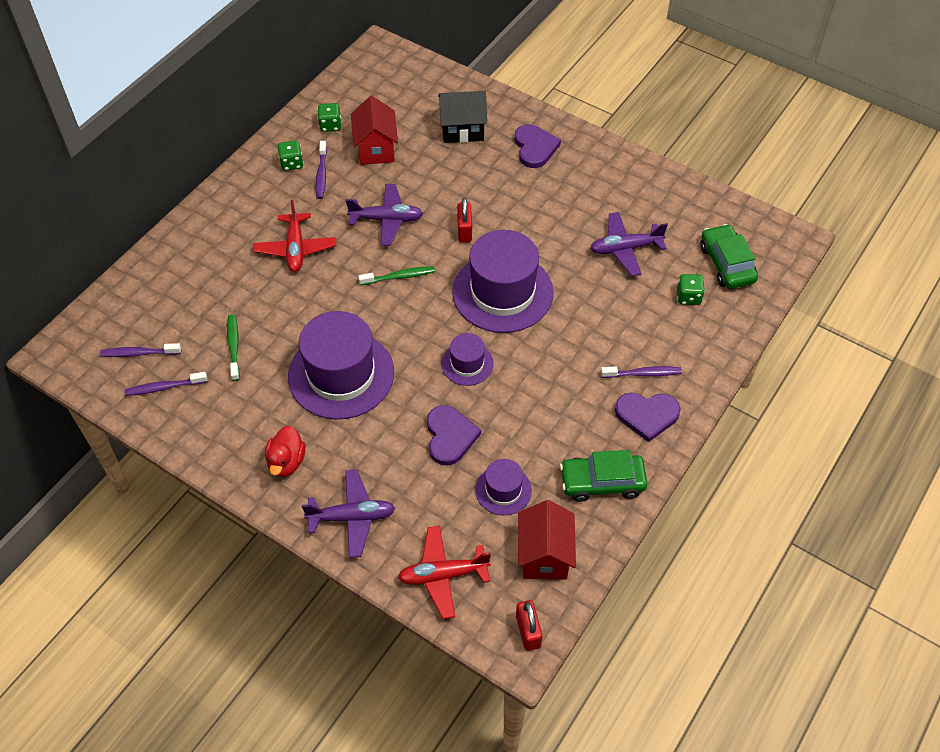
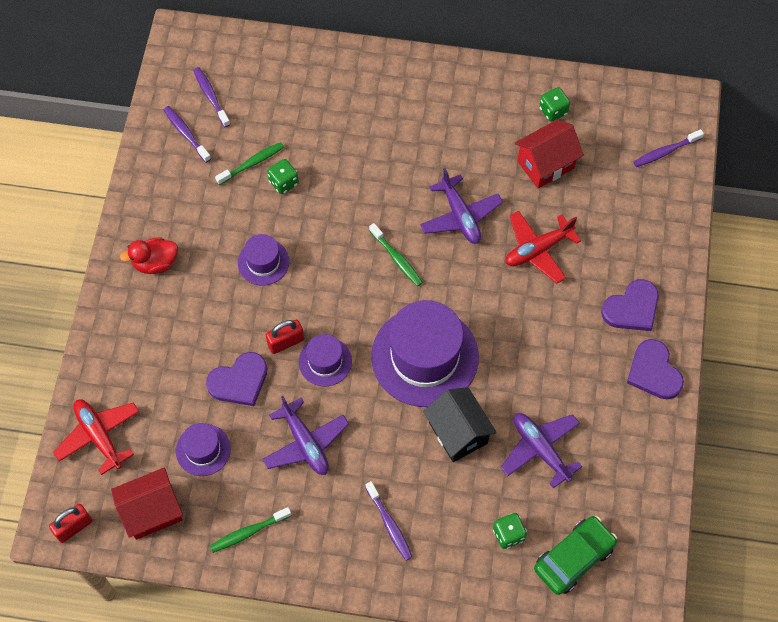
camera: 65 degrees right, 10 degrees up
(291, 163) = (485, 102): green dice -> green dice (283, 182)
(295, 248) = (384, 157): red plane -> red plane (538, 250)
(321, 174) = (486, 134): purple toothbrush -> purple toothbrush (665, 152)
(341, 374) = (263, 262): purple hat -> purple hat, size x0.50
(352, 517) = (124, 339): purple plane -> purple plane (305, 443)
(462, 130) = (617, 230): black house -> black house (458, 433)
(464, 231) = (483, 290): red padlock -> red padlock (286, 342)
(602, 482) = (248, 532): green car -> green toothbrush
(647, 415) = (342, 546): purple heart -> purple heart (654, 372)

